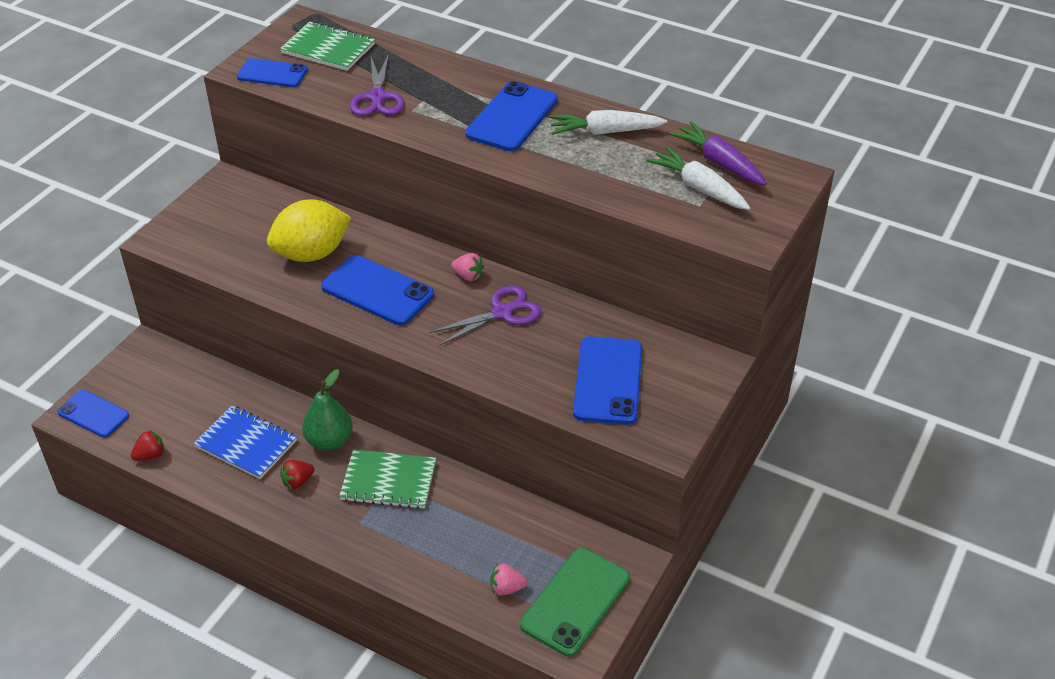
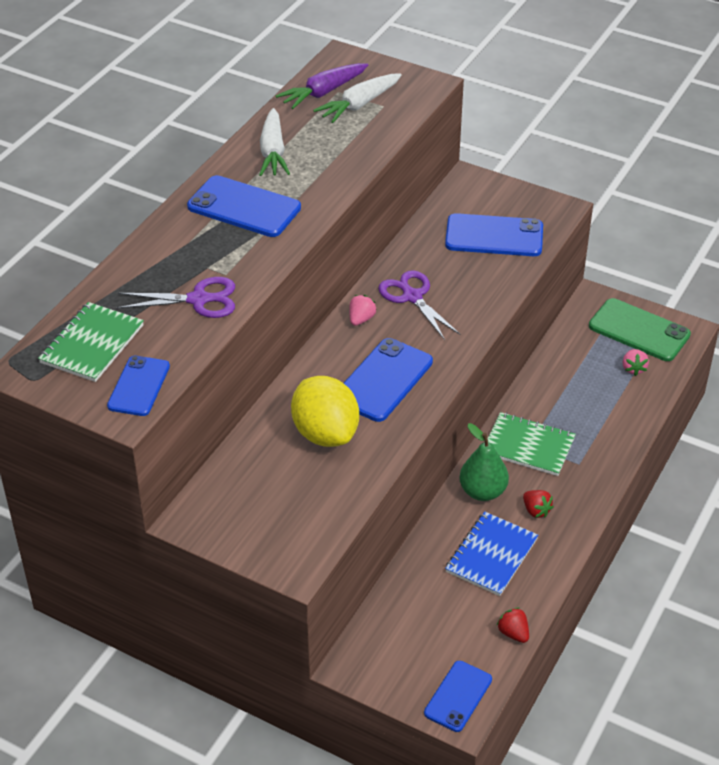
camera: 90 degrees left, 0 degrees up
(388, 481) = (528, 446): green notebook -> green notebook turned 75 degrees counterclockwise

